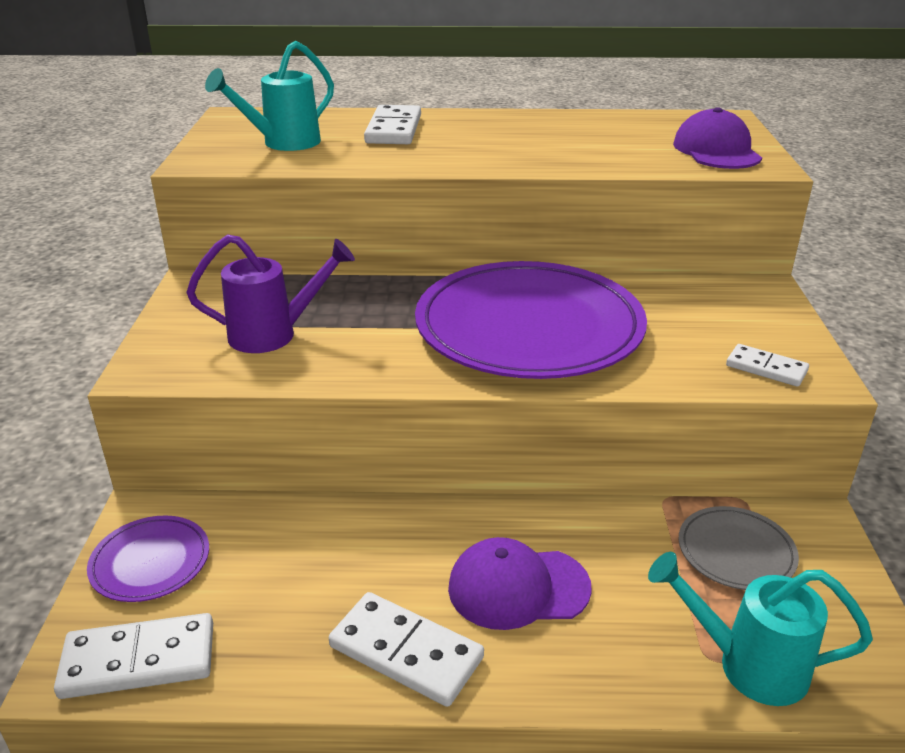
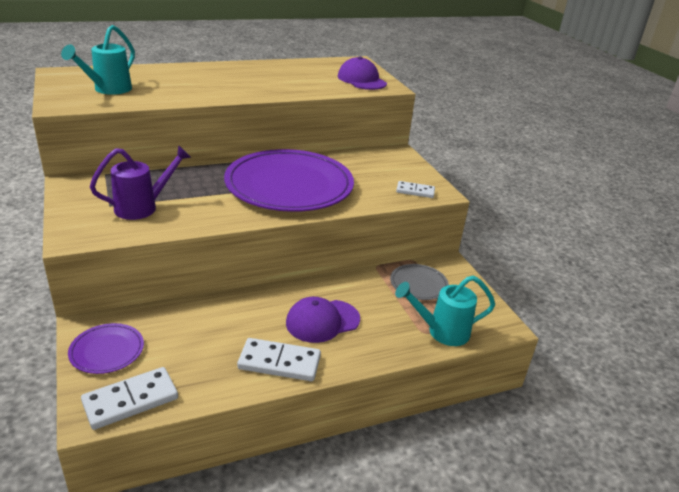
camera: 25 degrees left, 0 degrees up
(393, 129) = (173, 77): white domino -> none

